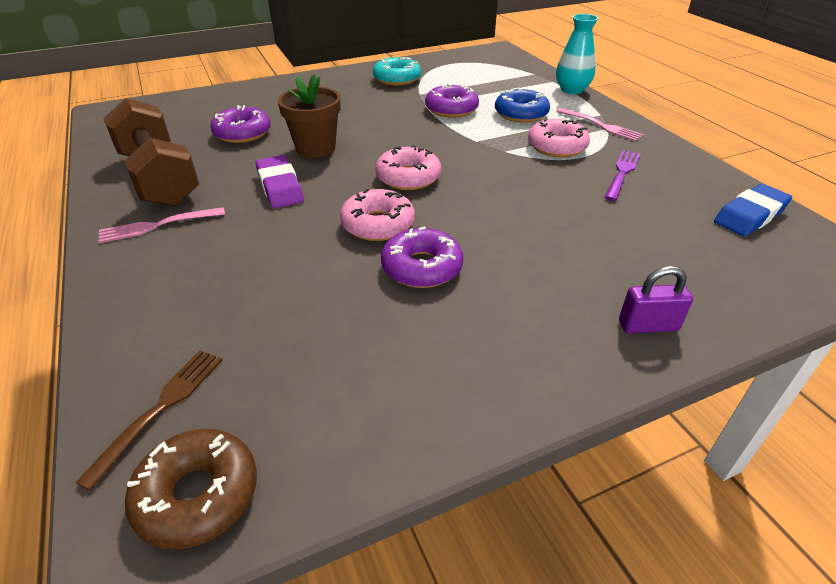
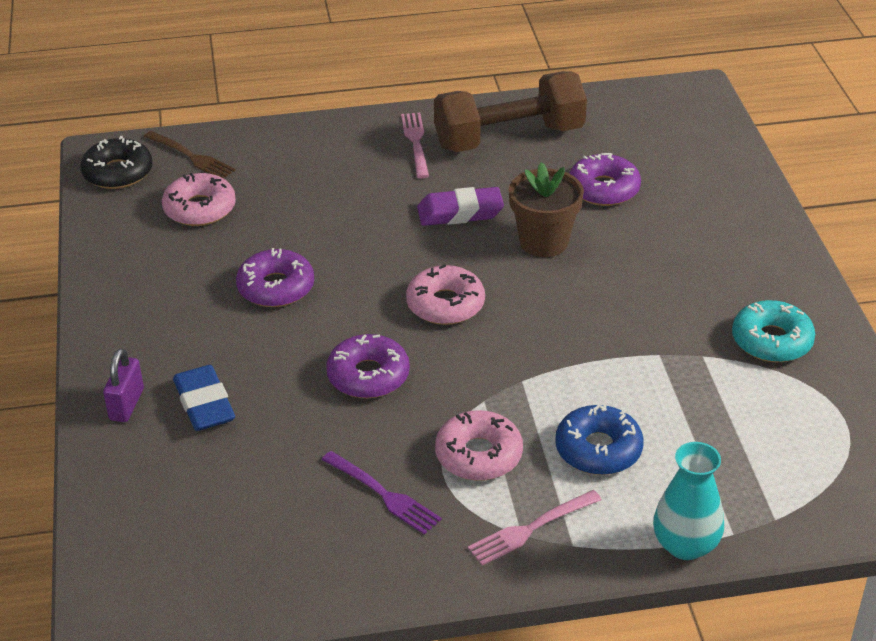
camera: 105 degrees right, 0 degrees up
(197, 495) = (118, 173): brown donut -> black donut
(378, 224) = (358, 270): pink donut -> pink donut (200, 209)
(451, 109) = (634, 378): purple donut -> purple donut (368, 376)
(750, 215) = (238, 573): blue eraser -> blue eraser (204, 404)

